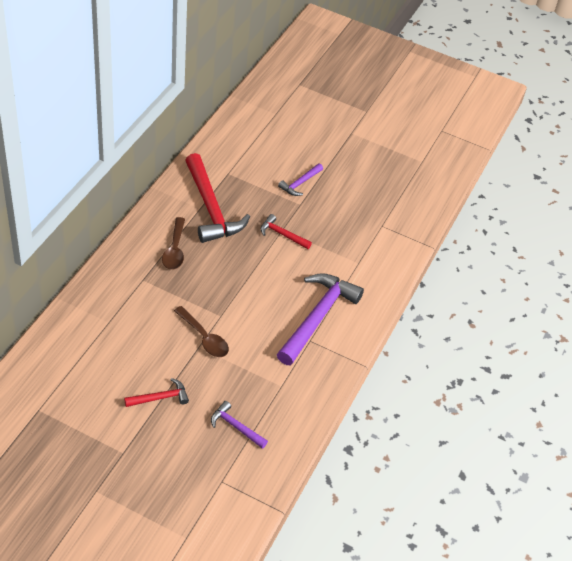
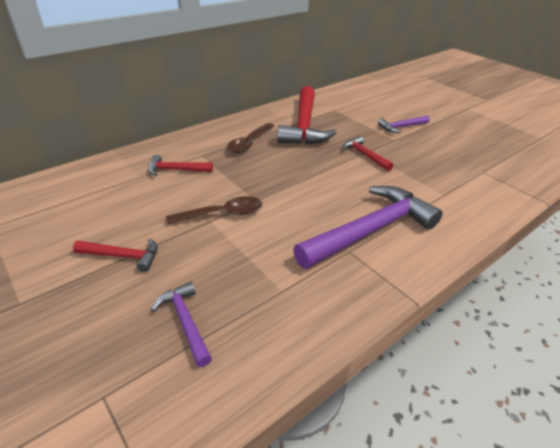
camera: 30 degrees right, 10 degrees down
(134, 304) = (176, 170): none -> red hammer
(204, 338) = (222, 214): brown spoon -> brown spoon turned 90 degrees counterclockwise

